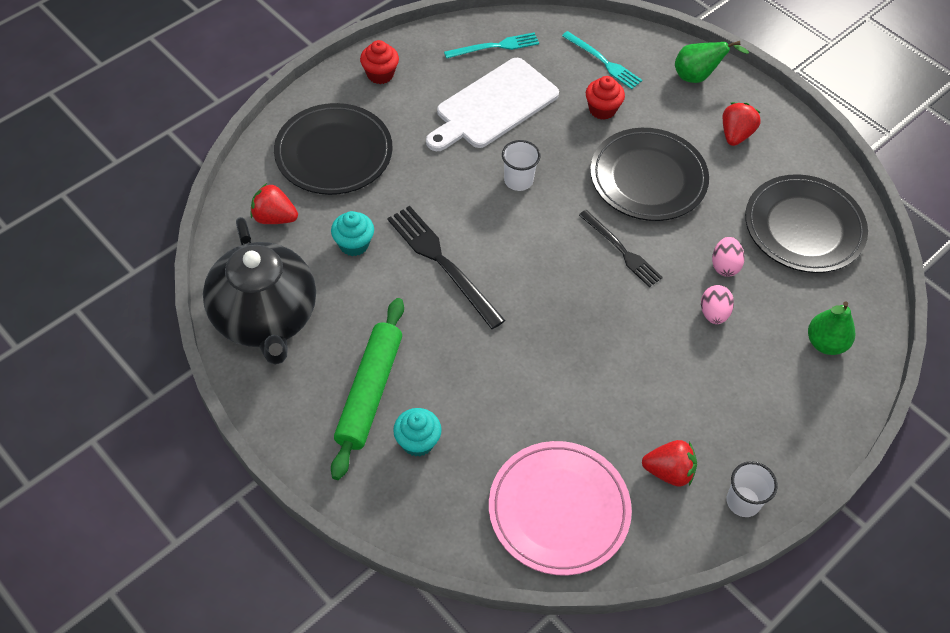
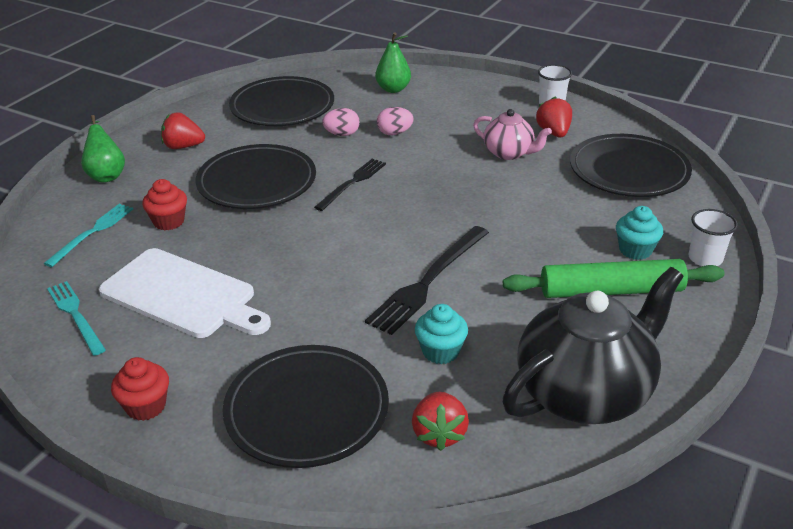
camera: 105 degrees left, 20 degrees down
(518, 180) = (291, 255): white cup -> white cup (705, 258)
(559, 510) = (628, 171): pink plate -> black plate
(636, 406) = (509, 153): none -> pink teapot

